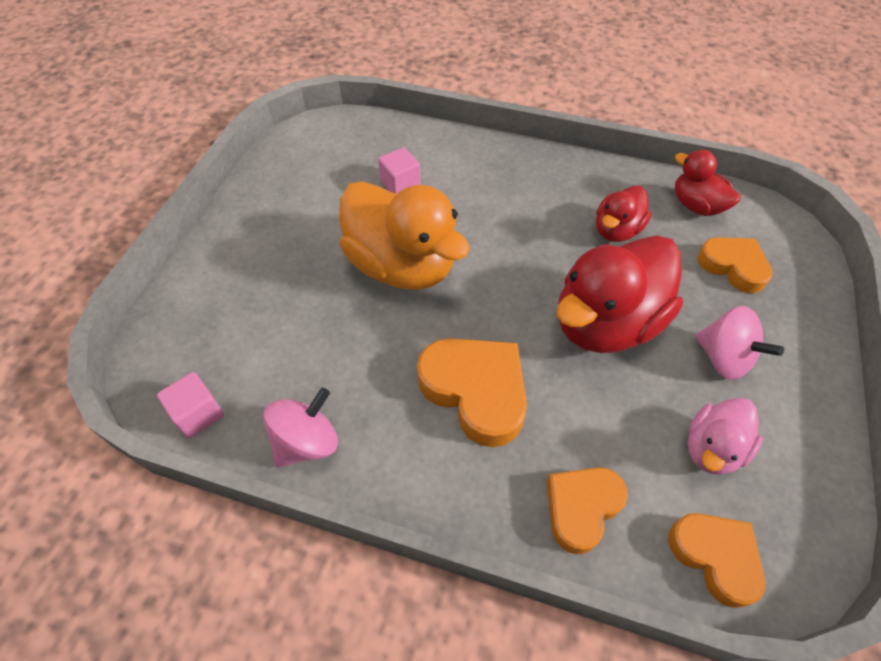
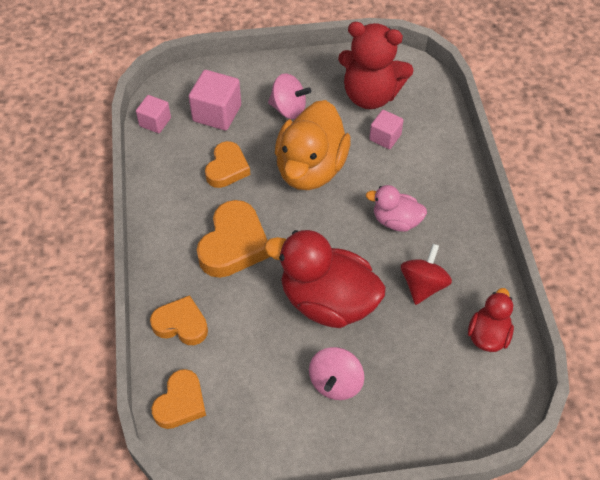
camera: 65 degrees right, 0 degrees up
(242, 330) = (217, 113): none -> pink cube
(307, 442) = (161, 177): pink spinning top -> pink spinning top (288, 109)
(332, 173) = (370, 95): none -> red teddy bear
(616, 230) = (423, 285): red duck -> red spinning top
(712, 448) = (256, 388): pink duck -> pink duck (396, 221)
(733, 266) = (432, 374): orange heart -> orange heart (227, 168)

